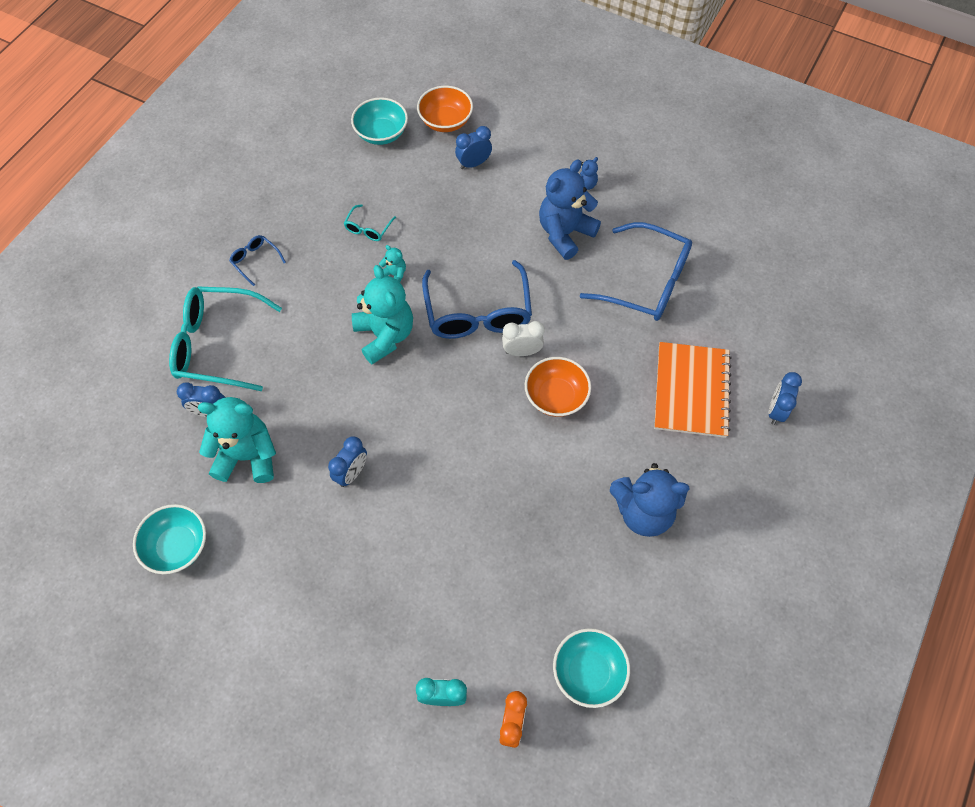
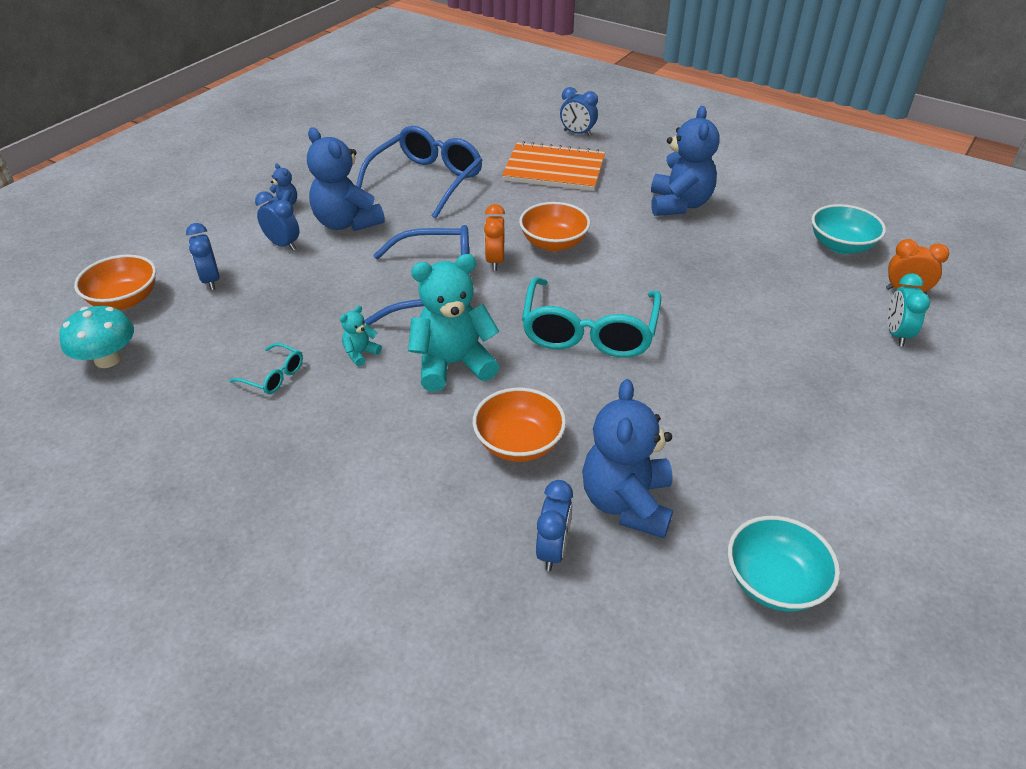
camera: 85 degrees left, 20 degrees down
(217, 344) = (432, 546): turquoise glasses -> turquoise glasses (589, 332)
(247, 456) = (626, 503): turquoise teddy bear -> blue teddy bear
(255, 260) = (284, 501): blue glasses -> none
(303, 386) = (519, 443): none -> orange bowl
(352, 473) = (648, 397): blue clock -> blue clock (283, 244)
(381, 133) = (108, 359): turquoise bowl -> turquoise mushroom
(522, 351) = (495, 261): white clock -> orange clock

